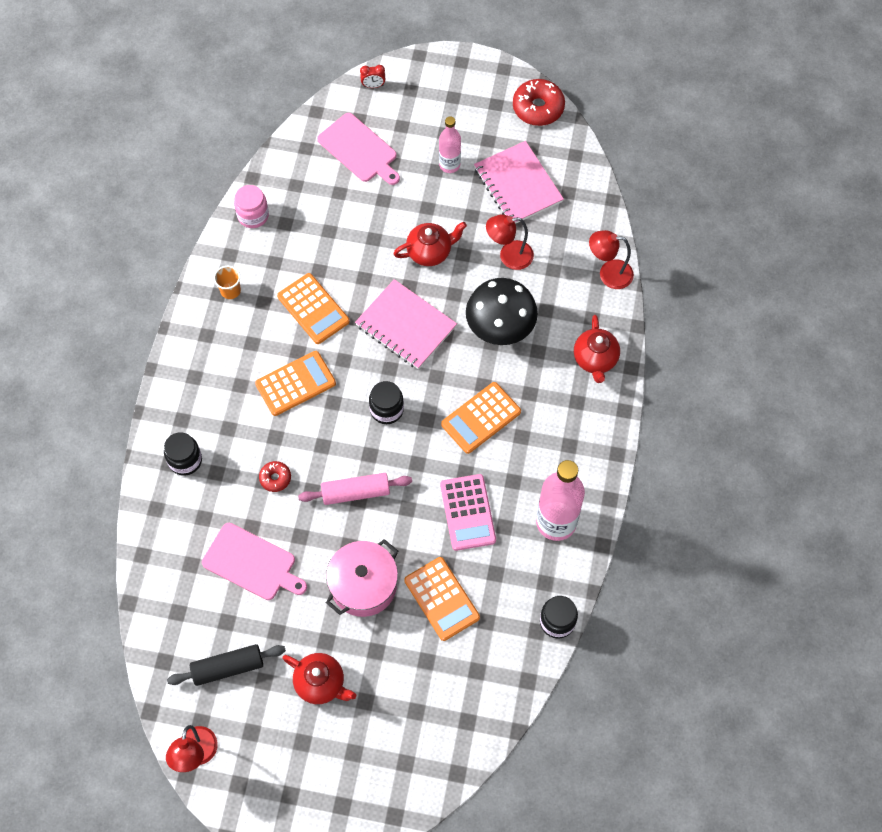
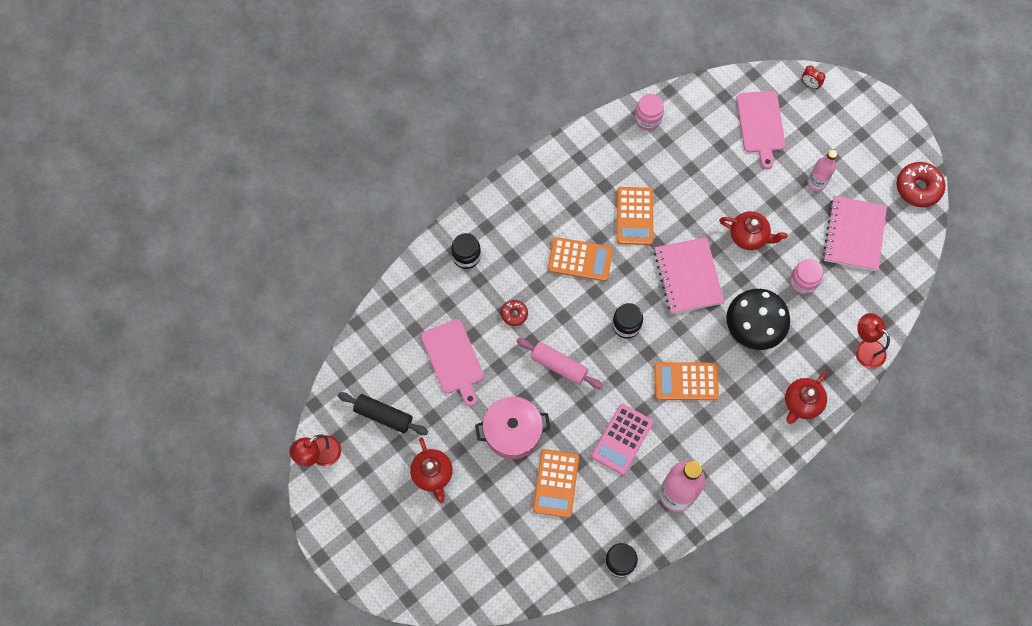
camera: 40 degrees right, 5 degrees up
(230, 290) = (589, 161): orange cup -> none
(509, 256) = (803, 281): red lamp -> pink jar

